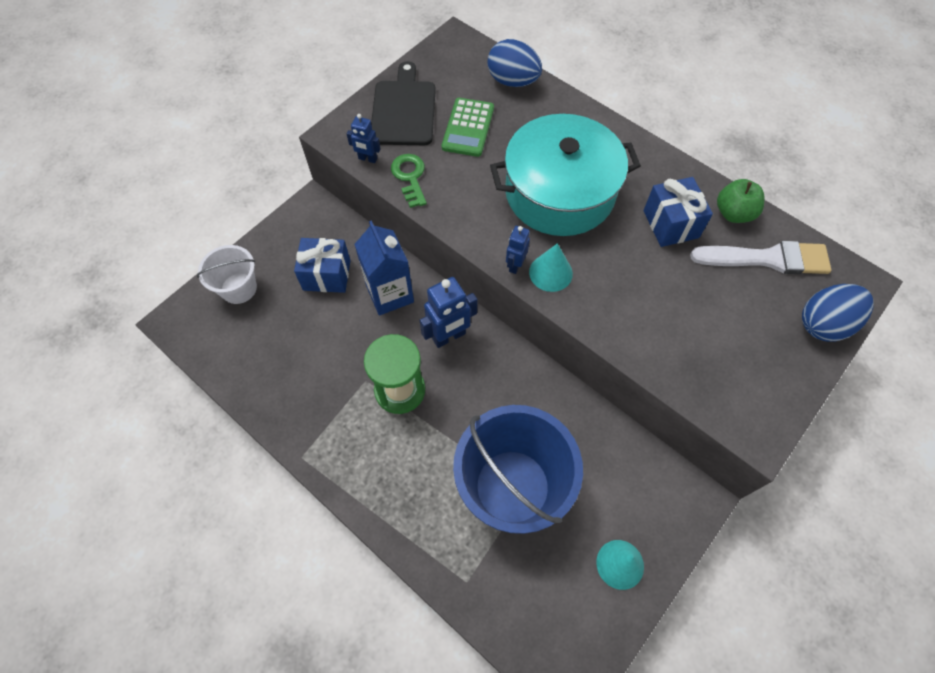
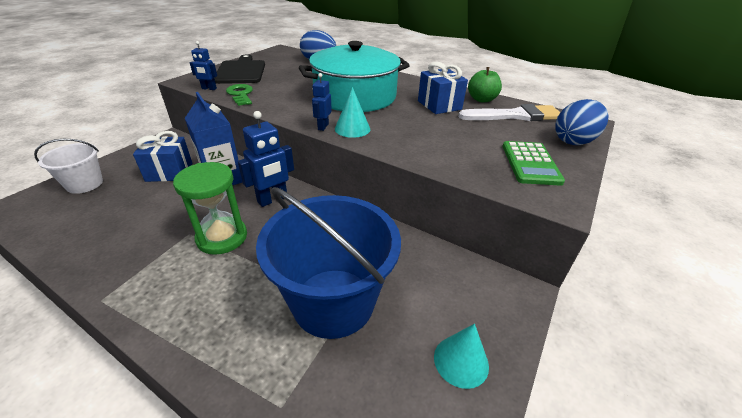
camera: 10 degrees left, 25 degrees down
(468, 128) = (287, 76): green calculator -> green calculator (530, 163)

